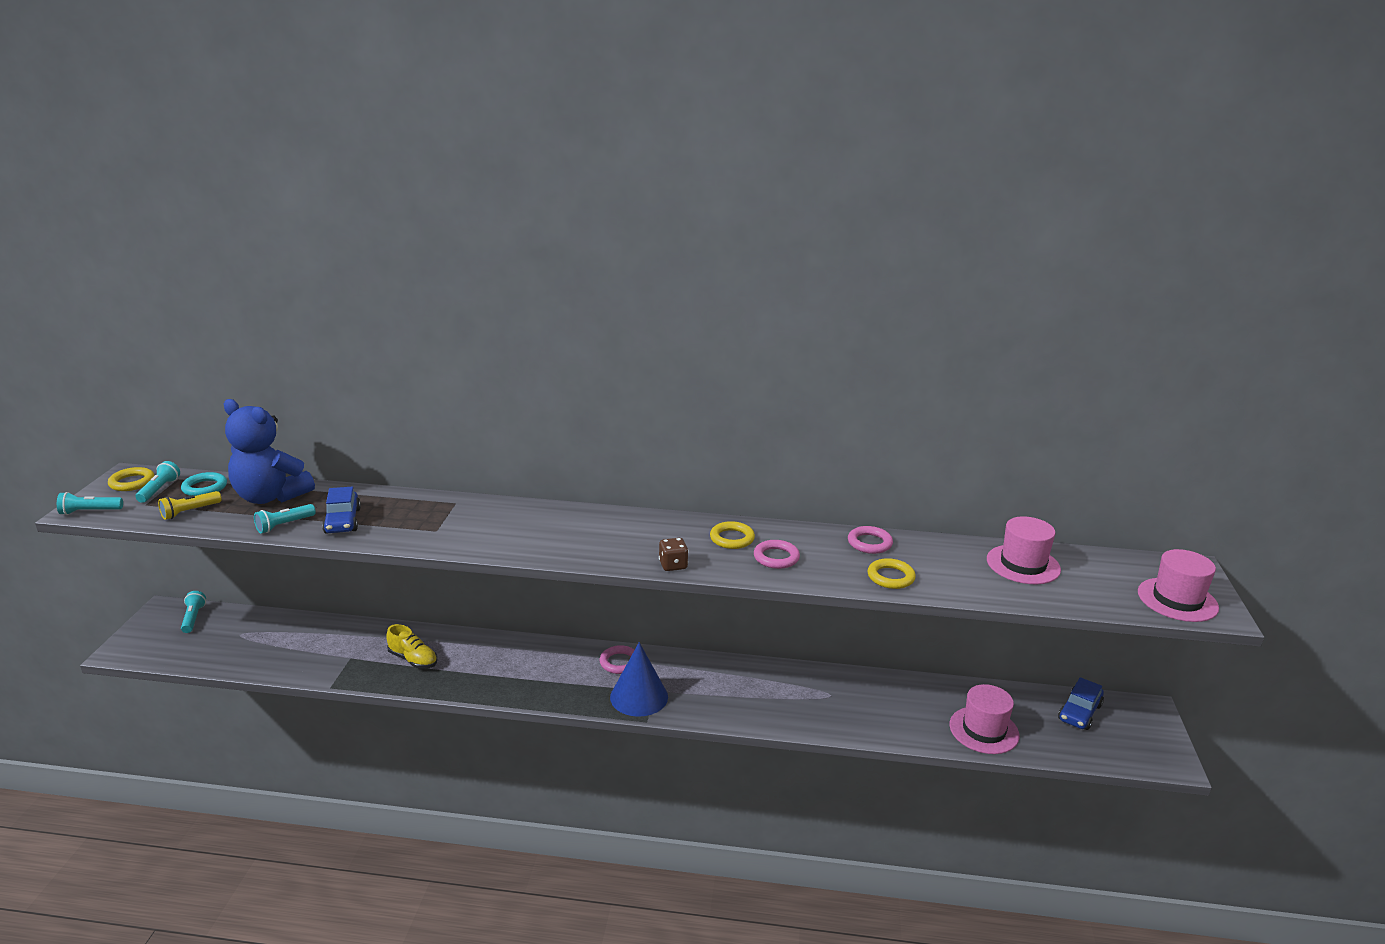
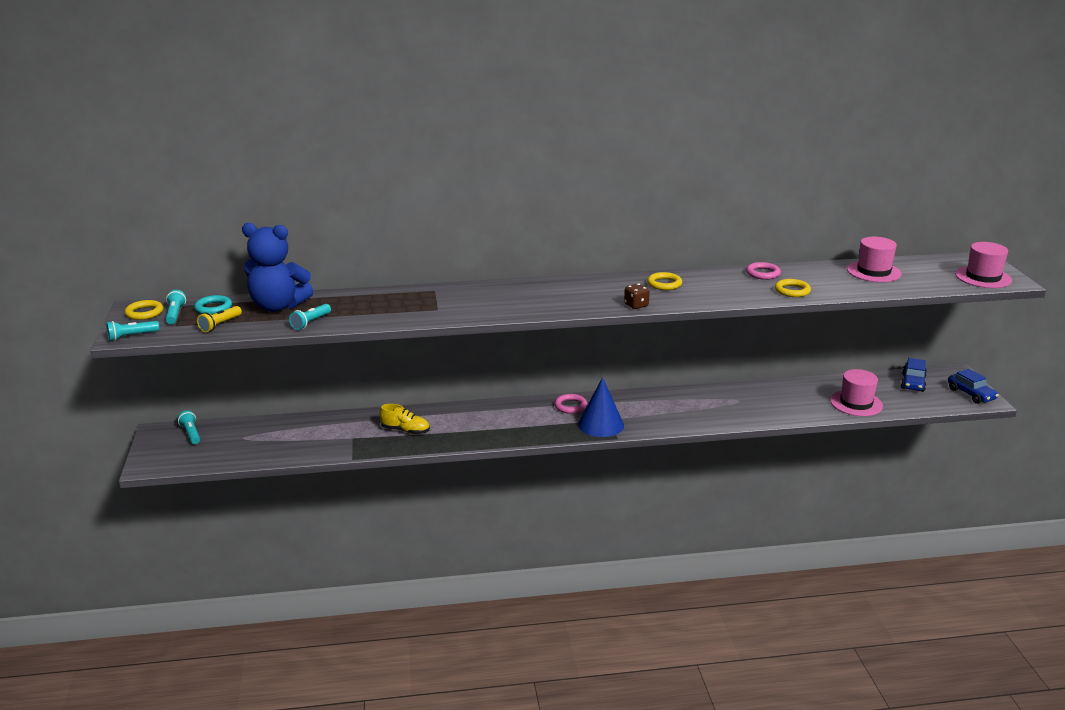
camera: 15 degrees left, 0 degrees up
(342, 521) = (356, 313): blue car -> blue car (971, 394)
(776, 557) = (705, 291): pink ring -> none

